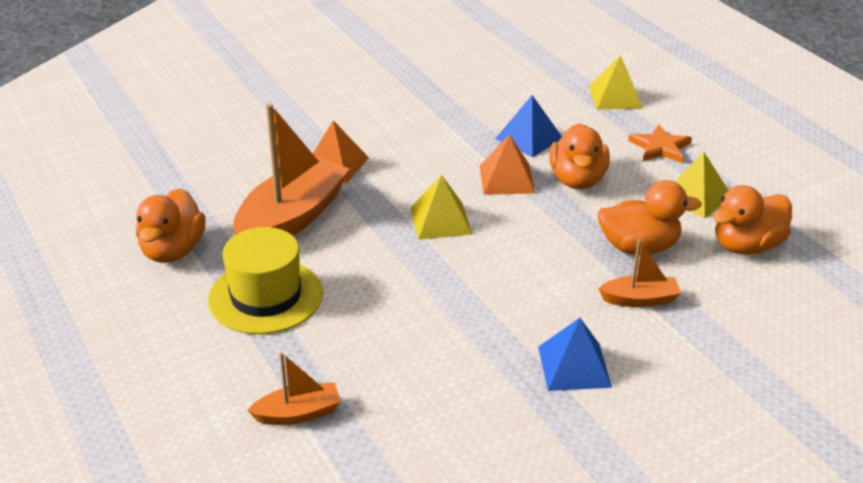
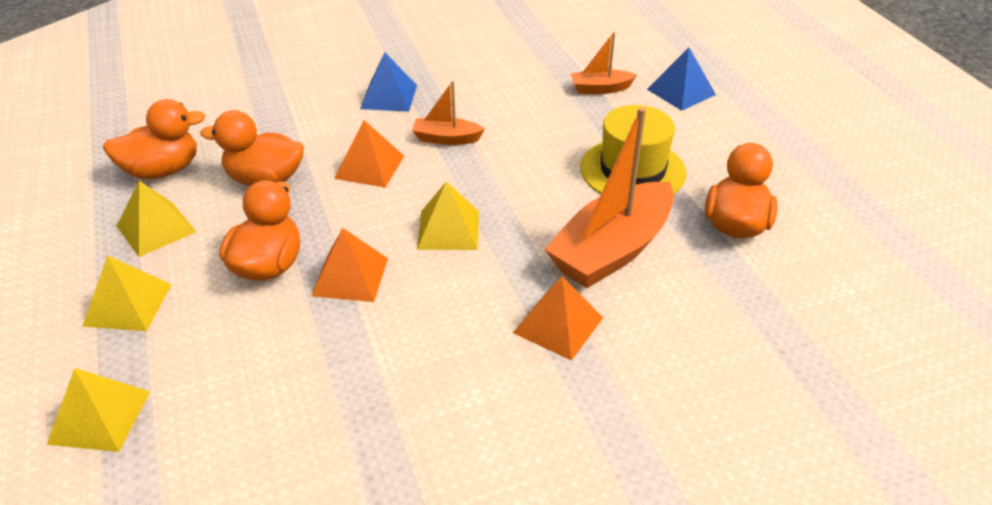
camera: 170 degrees left, 5 degrees up
(528, 138) = (285, 342): blue pyramid -> blue pyramid (681, 92)
(544, 271) = (369, 167): none -> orange pyramid
(640, 299) = (302, 136): orange boat -> orange boat (446, 139)
(660, 147) = (128, 304): orange star -> yellow pyramid

